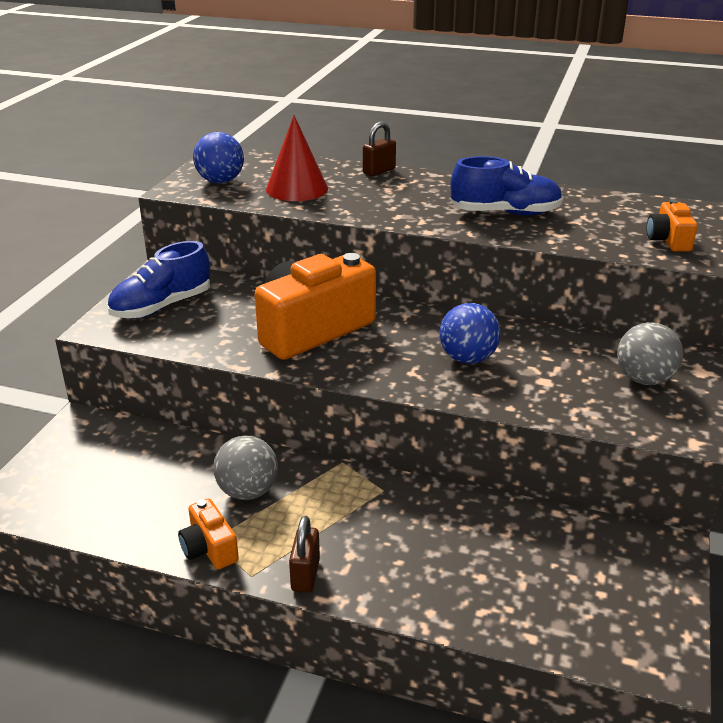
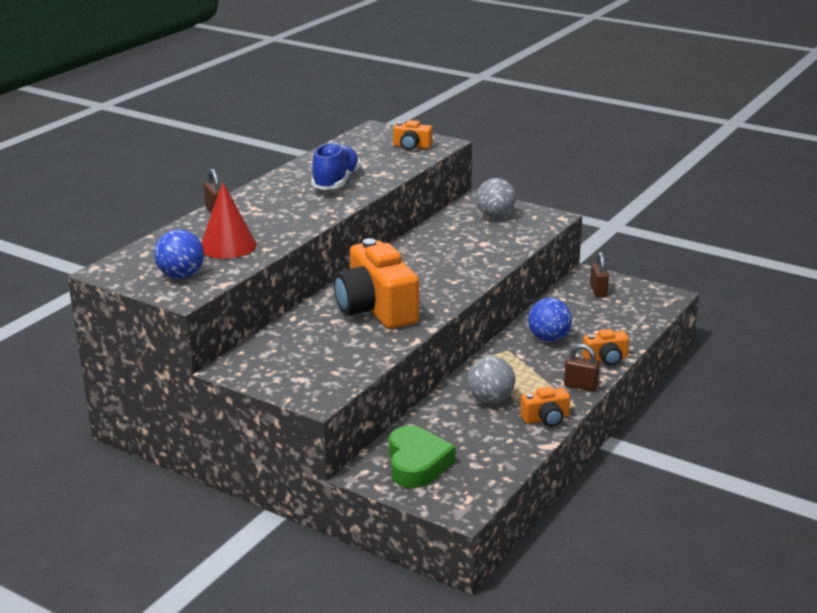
camera: 75 degrees left, 5 degrees down
(98, 454) = (417, 463): none -> green heart
(162, 307) = (298, 369): blue shoe -> none
(396, 596) = (606, 359): none -> orange camera
(467, 358) = (446, 261): blue ball -> blue ball (548, 338)
(620, 565) = (598, 291): none -> brown padlock

